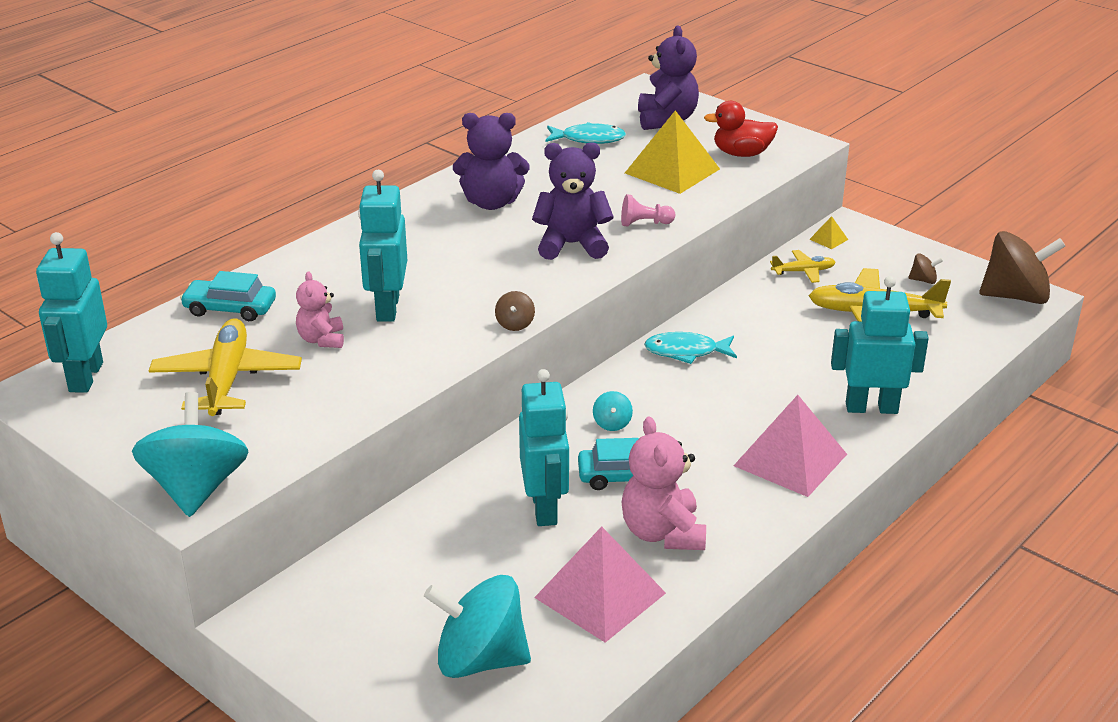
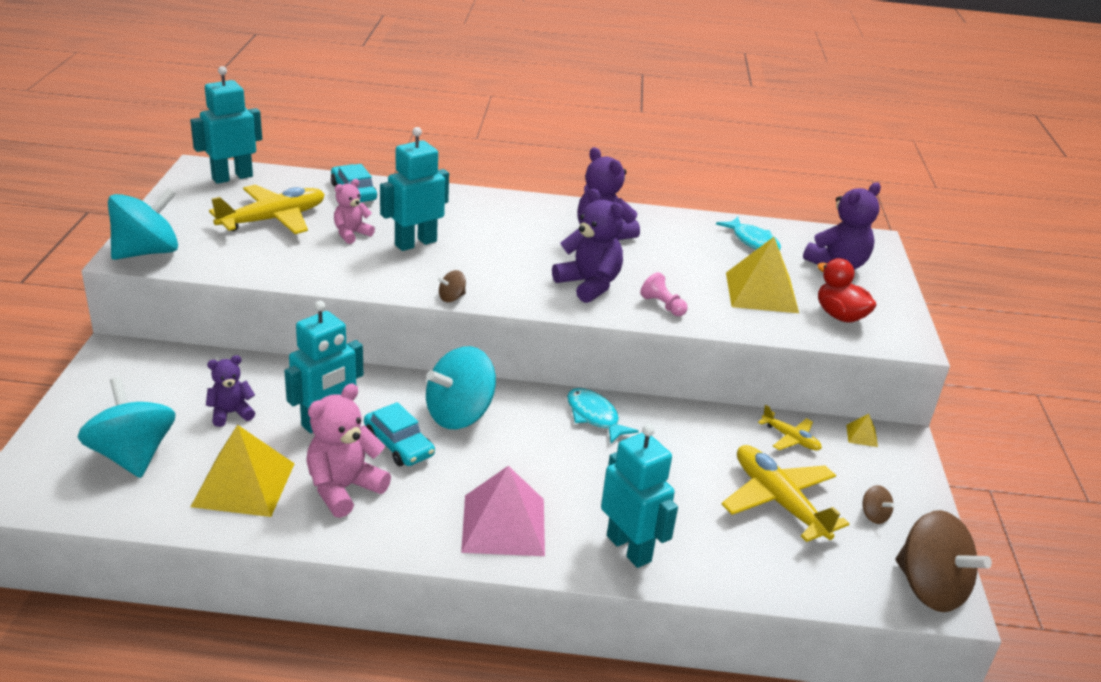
camera: 50 degrees right, 0 degrees up
(470, 567) = (231, 413): none -> purple teddy bear
(600, 595) = (243, 484): pink pyramid -> yellow pyramid
(612, 423) = (459, 414): turquoise spinning top -> turquoise spinning top, size x2.40

